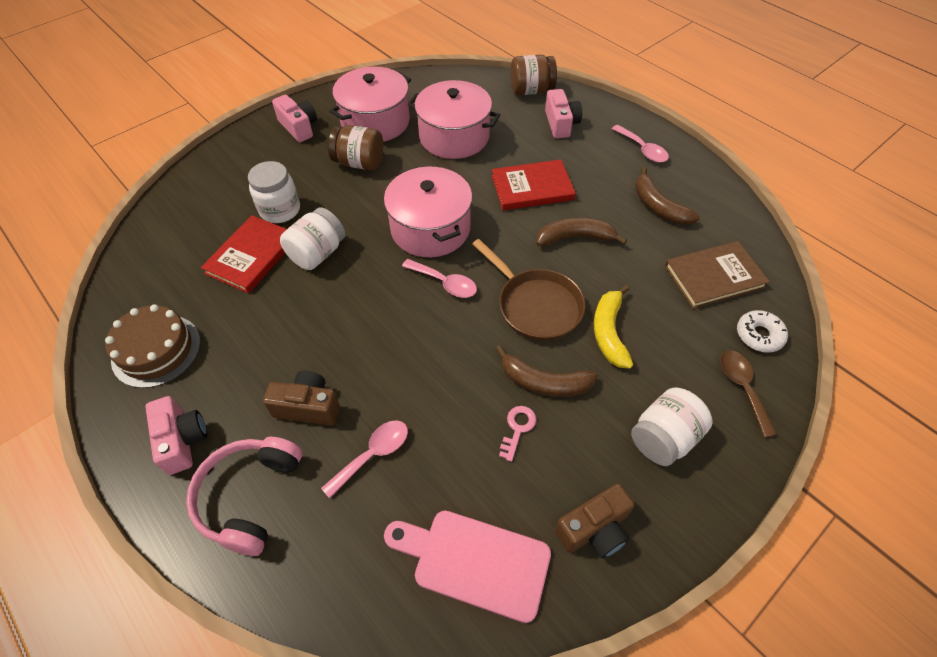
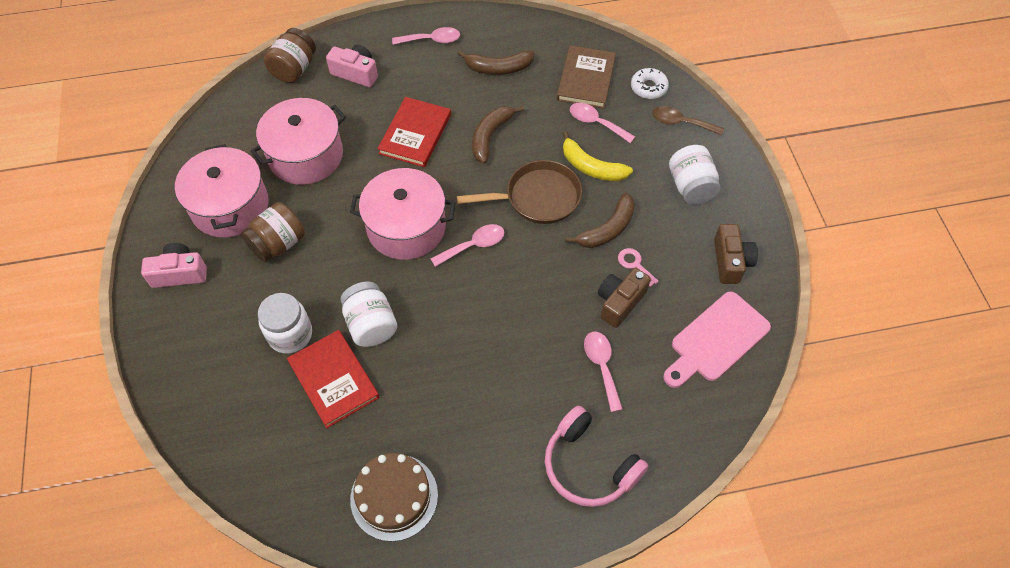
camera: 60 degrees left, 5 degrees up
(182, 440) = (507, 501): pink camera -> none
(308, 407) = (532, 395): brown camera -> brown camera (619, 302)
(667, 310) = (596, 123): none -> pink spoon

